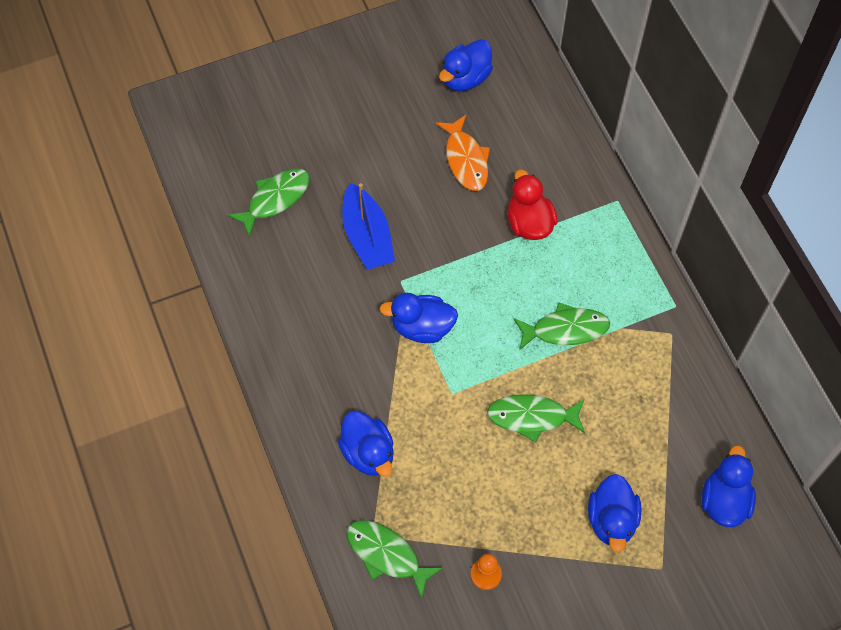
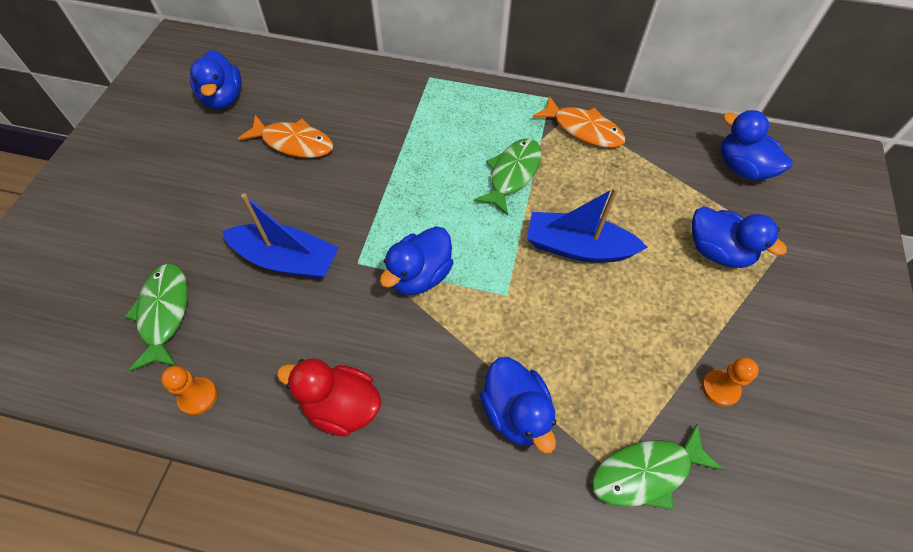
camera: 55 degrees left, 5 degrees down
(241, 265) = (198, 396): none -> orange pawn
(368, 453) = (515, 412): blue duck -> blue duck turned 60 degrees clockwise
(529, 223) = (394, 138): red duck -> red duck (341, 406)
(532, 417) = (577, 247): green fish -> blue boat
(660, 353) = (583, 129): none -> orange fish

